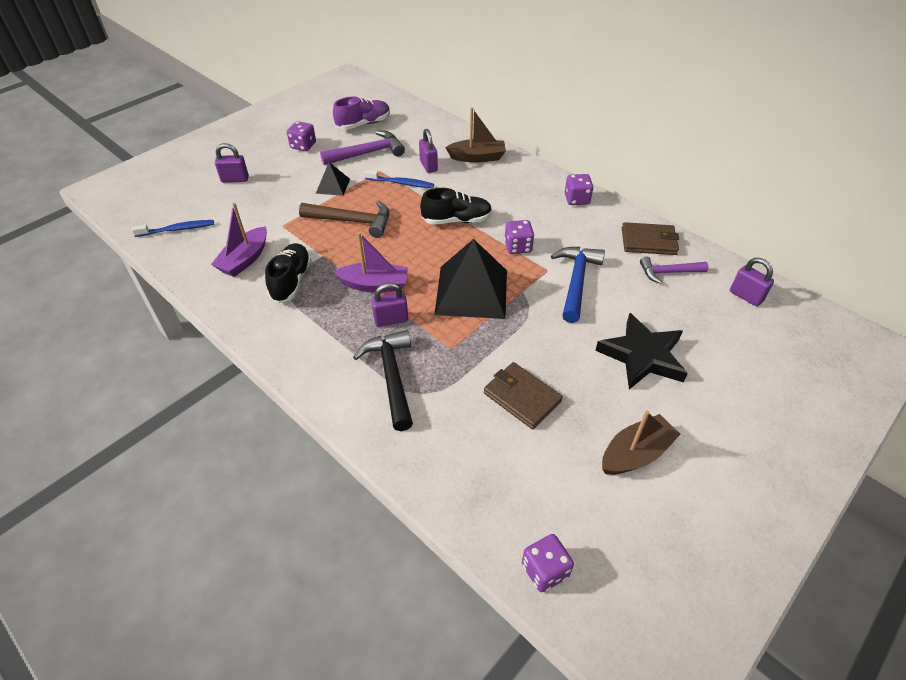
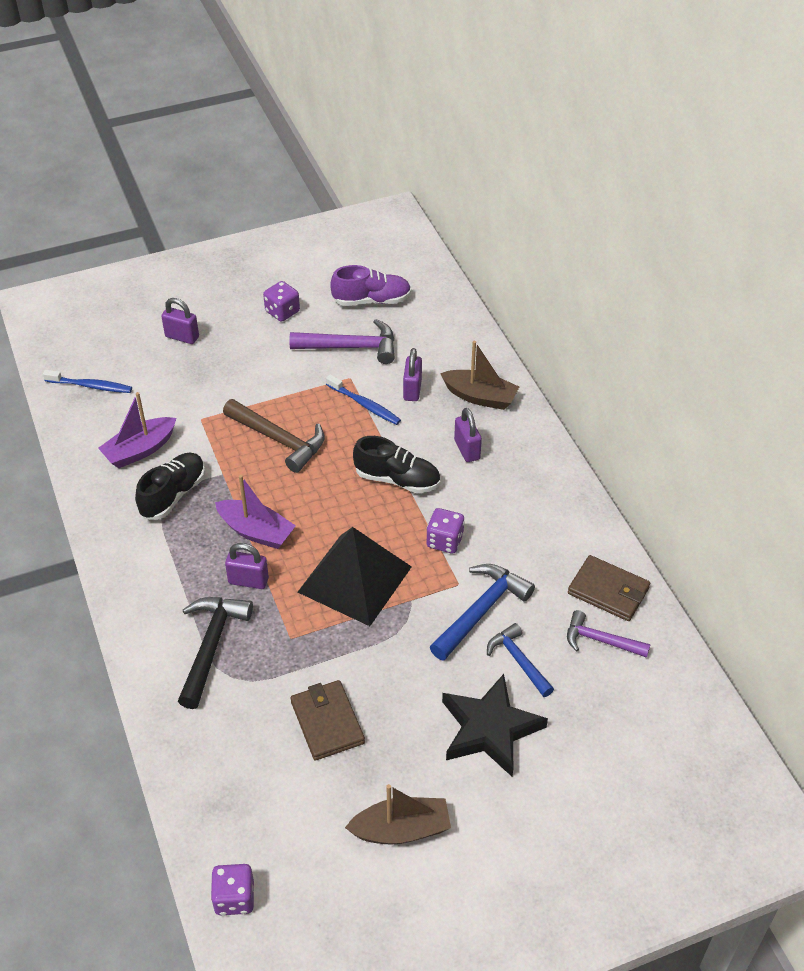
camera: 25 degrees right, 0 degrees up
(333, 186) = (284, 382): black pyramid -> none
(576, 199) = (562, 500): purple dice -> none
(626, 304) = (519, 660): none -> blue hammer
(746, 296) = (671, 706): purple padlock -> purple padlock (467, 449)

